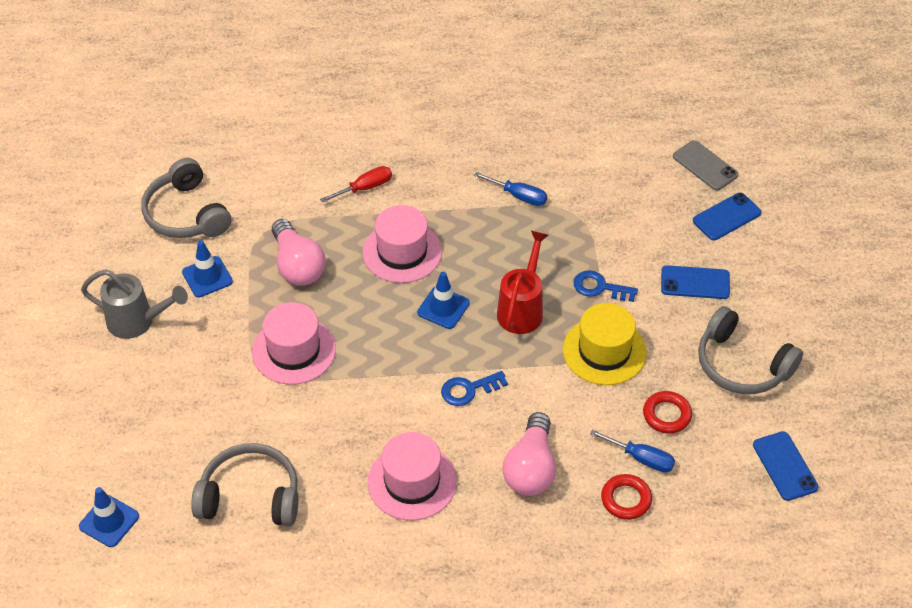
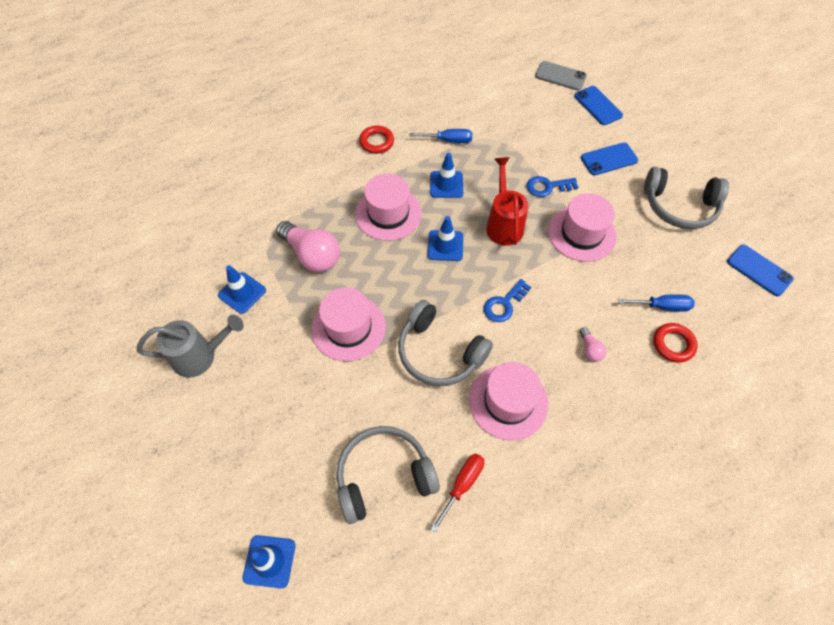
camera: 25 degrees left, 10 degrees up
(186, 214) = (196, 246): grey headphones -> grey headphones (439, 352)
(365, 188) = (331, 174): red screwdriver -> red screwdriver (462, 485)
(485, 244) = (446, 184): none -> blue traffic cone
(531, 468) = (590, 349): pink light bulb -> pink light bulb, size x0.46
(604, 351) = (581, 233): yellow hat -> pink hat
(667, 415) = (656, 265): red ring -> red ring (376, 142)
(726, 217) = (598, 106): blue phone -> blue phone turned 60 degrees counterclockwise

